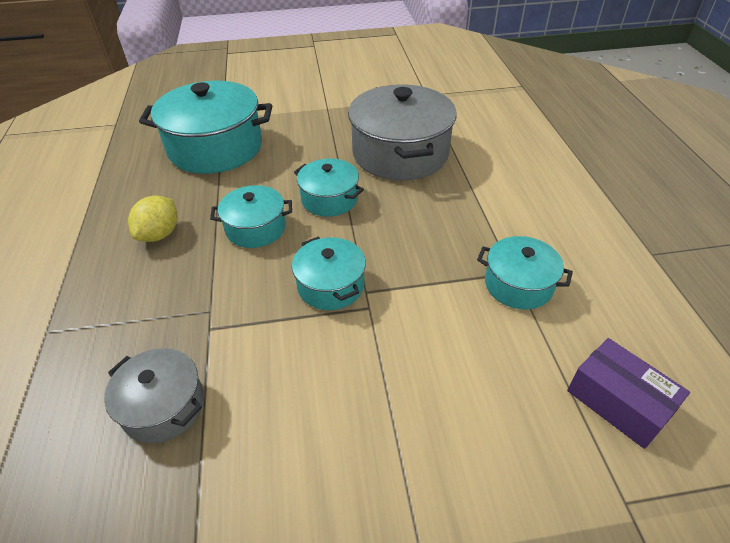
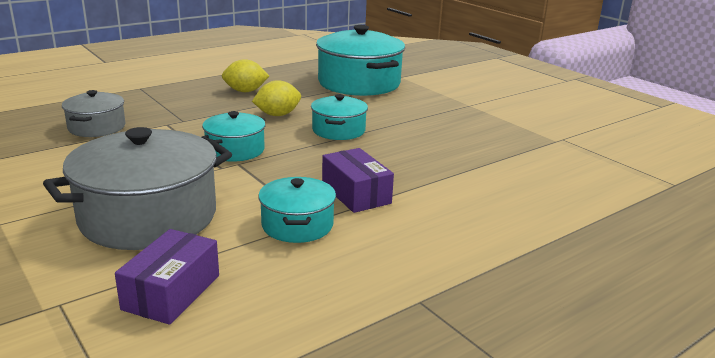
camera: 60 degrees right, 20 degrees down
(256, 228) = (277, 115): turquoise pot -> yellow lemon
(400, 153) = (439, 144): grey pot -> grey pot (148, 217)
(473, 231) = (356, 194): none -> purple box

